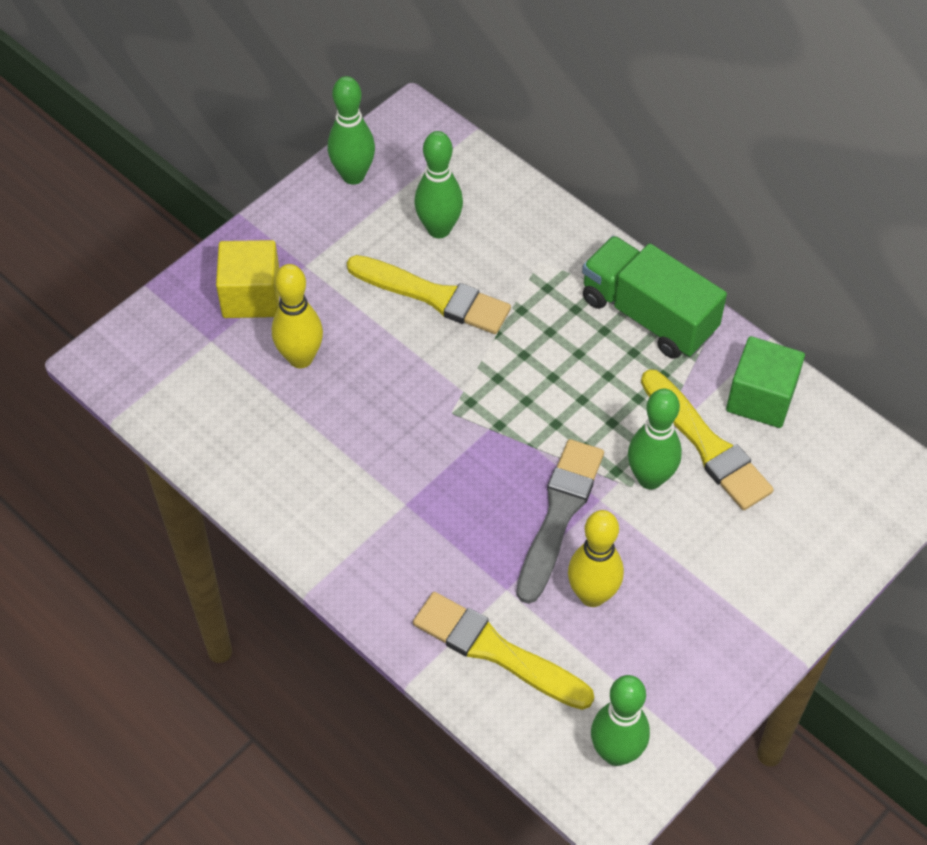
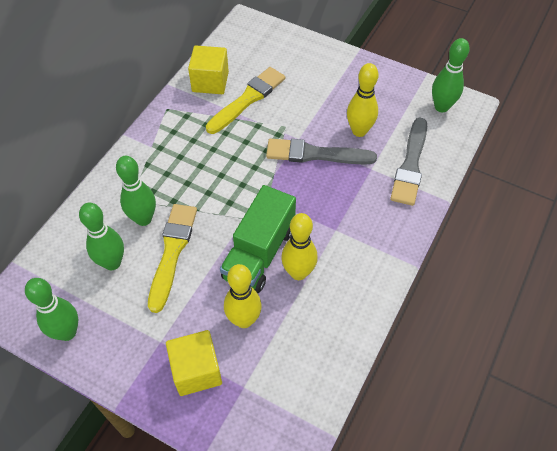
camera: 105 degrees left, 0 degrees up
(349, 437) = (298, 272): none -> yellow bowling pin
(496, 651) = (410, 165): yellow brush -> grey brush
(648, 315) = (163, 138): green truck -> green truck (259, 253)
(650, 478) = (277, 119): green bowling pin -> green bowling pin (143, 219)
(761, 398) = (210, 82): green cube -> yellow cube

